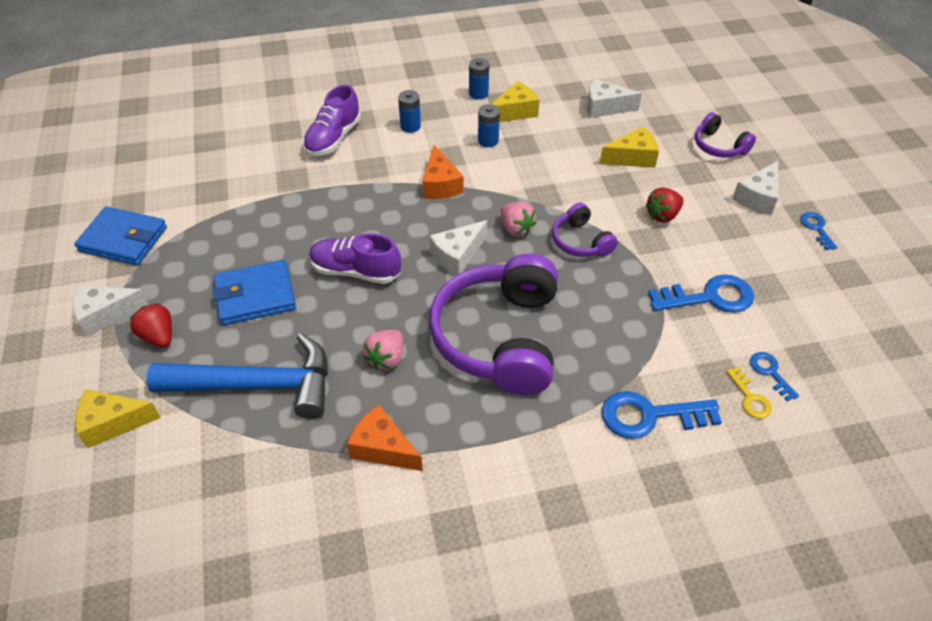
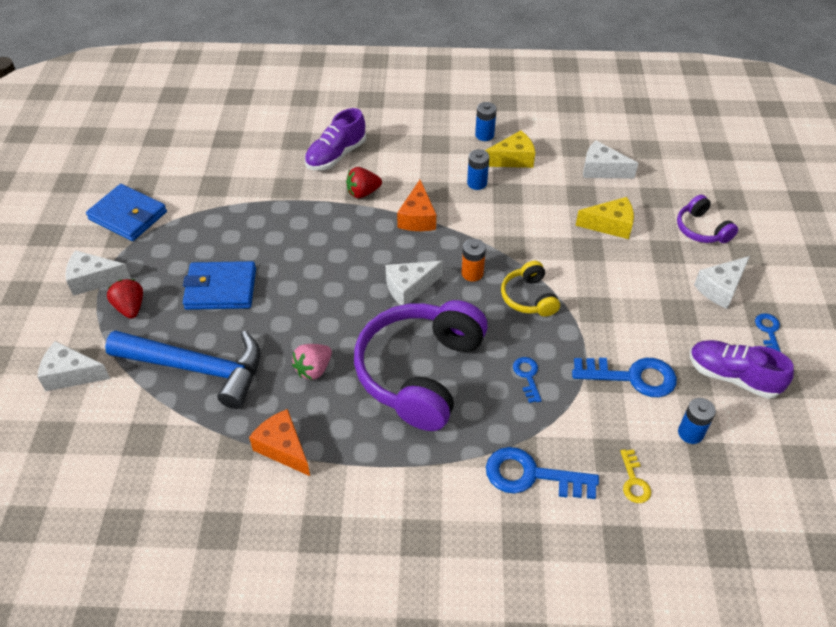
camera: 15 degrees right, 0 degrees up
(112, 423) = (71, 374): yellow cheese -> white cheese
(355, 271) = (314, 284): purple shoe -> purple shoe (733, 377)
(410, 126) = (409, 156): blue battery -> blue battery (690, 433)
(516, 229) = (472, 273): pink strawberry -> orange battery
(580, 241) = (528, 297): purple headphones -> yellow headphones
(663, 215) = (618, 288): red strawberry -> red strawberry (363, 193)
(770, 373) = (663, 462): blue key -> blue key (527, 376)

